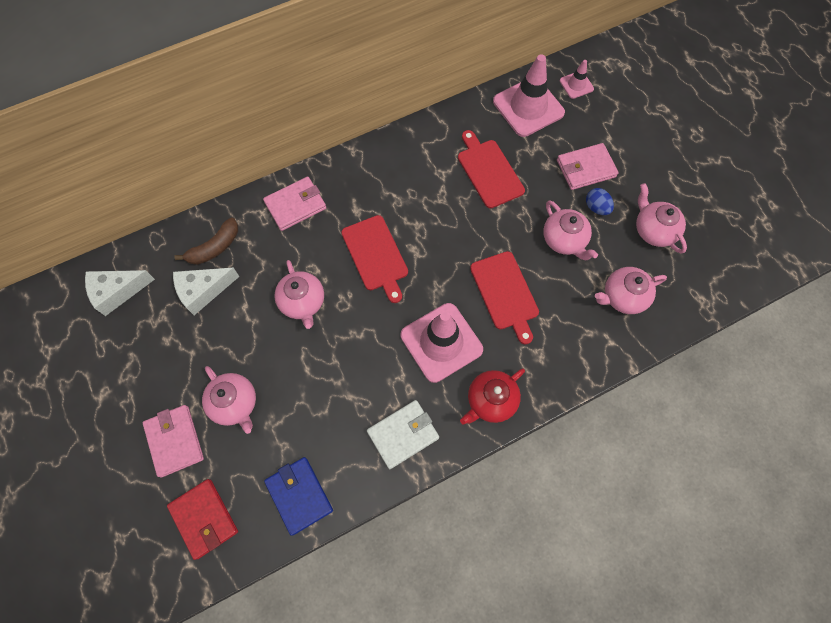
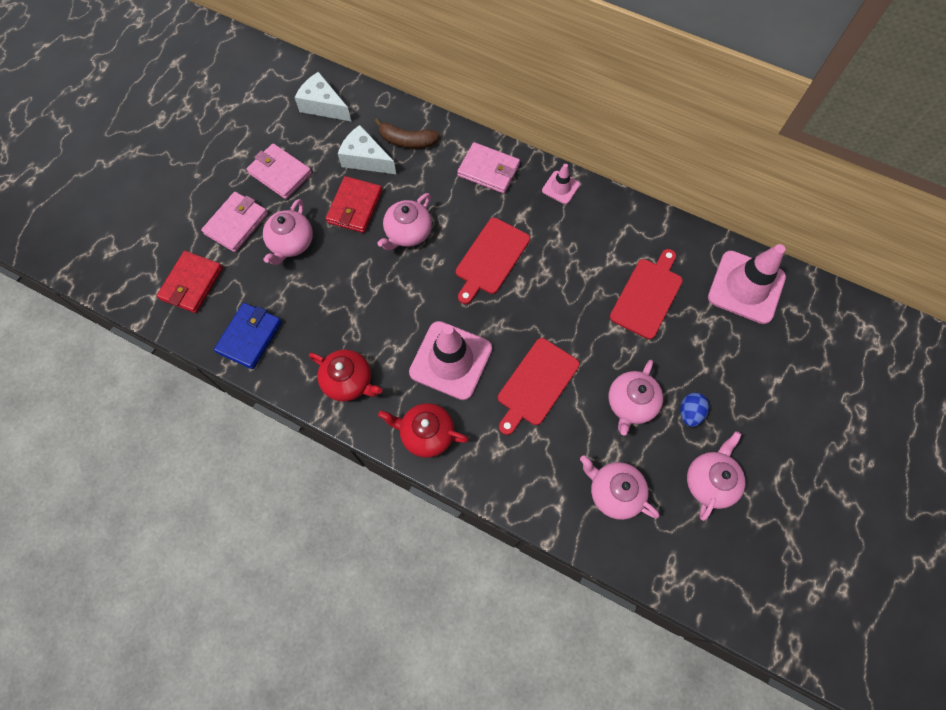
camera: 55 degrees right, 0 degrees up
(243, 328) = (355, 207): none -> red wallet
(403, 434) = (349, 381): white wallet -> red teapot
(576, 85) = (811, 314): pink traffic cone -> pink traffic cone (560, 187)
(586, 169) = (724, 378): pink wallet -> pink wallet (280, 173)

